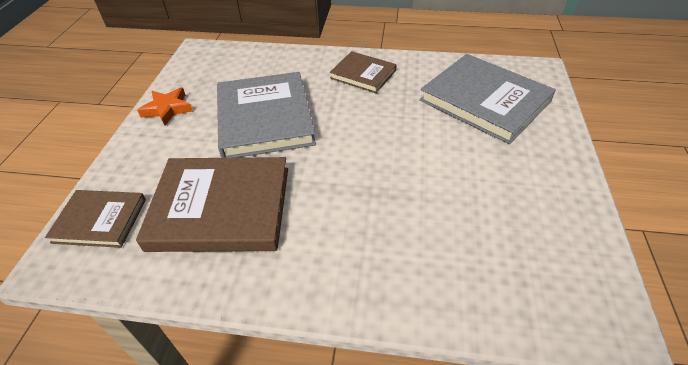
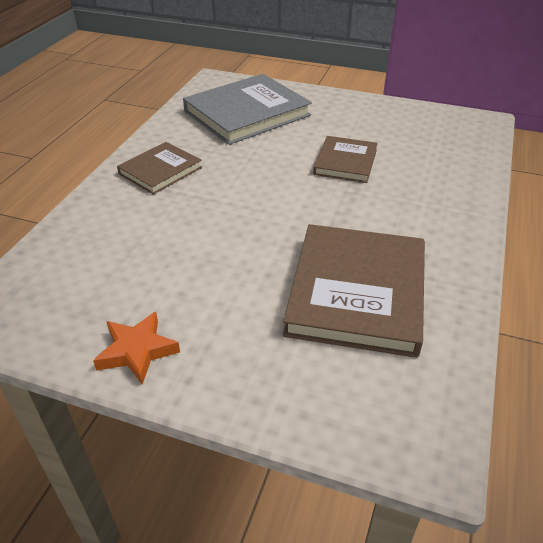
camera: 80 degrees left, 5 degrees down
(100, 220) = (363, 409): brown book -> brown book (345, 162)
(265, 118) = (208, 251): grey book -> none

